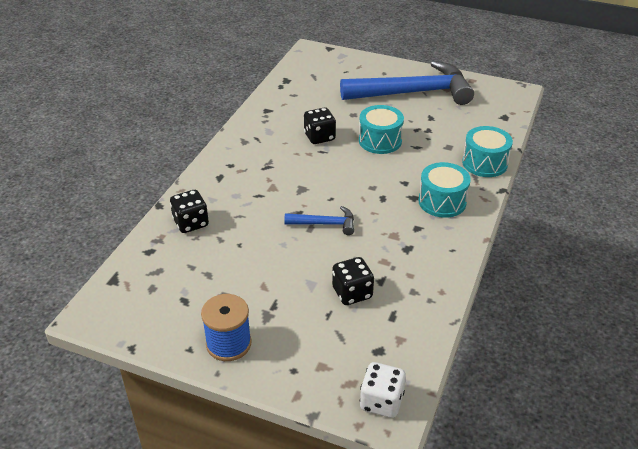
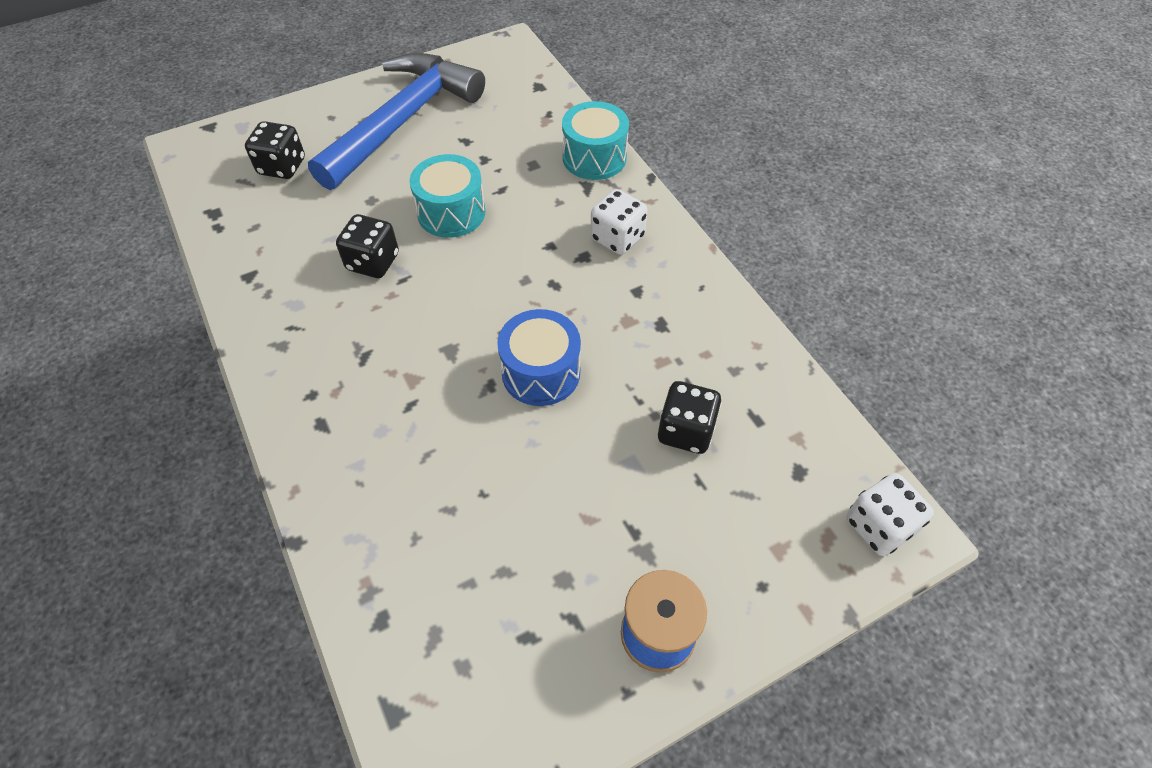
camera: 50 degrees left, 15 degrees up
(191, 223) = (378, 524): black dice -> black dice (282, 167)
(325, 224) = (541, 372): blue hammer -> blue drum
(442, 201) = (617, 238): turquoise drum -> white dice

